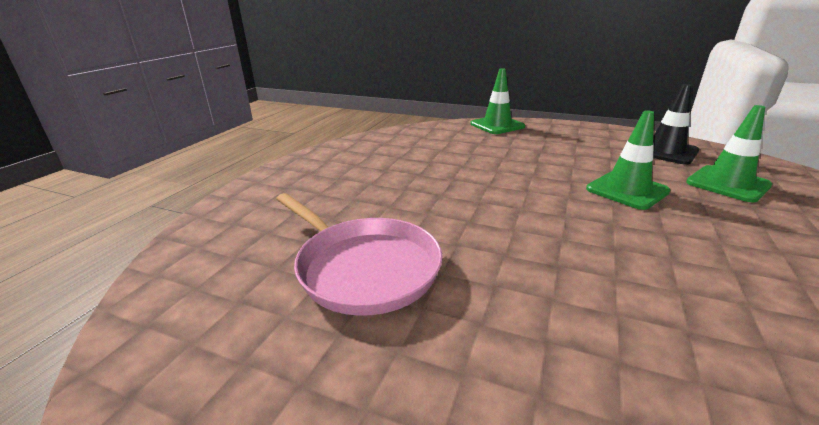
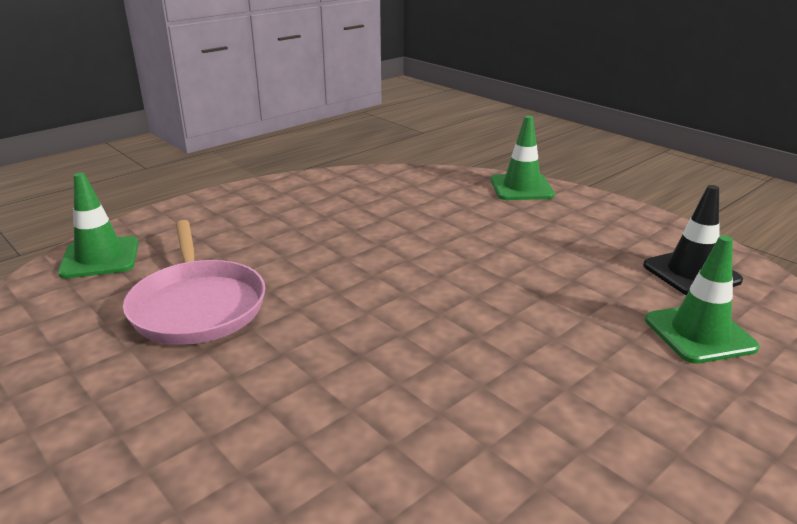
camera: 25 degrees right, 0 degrees up
(627, 190) = (552, 306): green traffic cone -> green traffic cone (100, 258)

